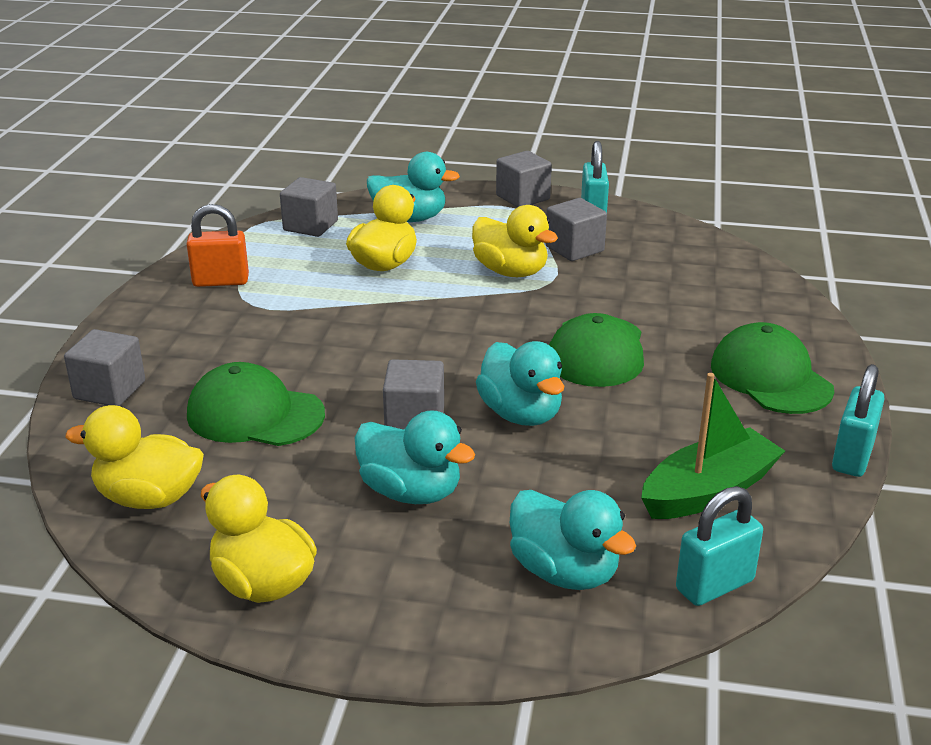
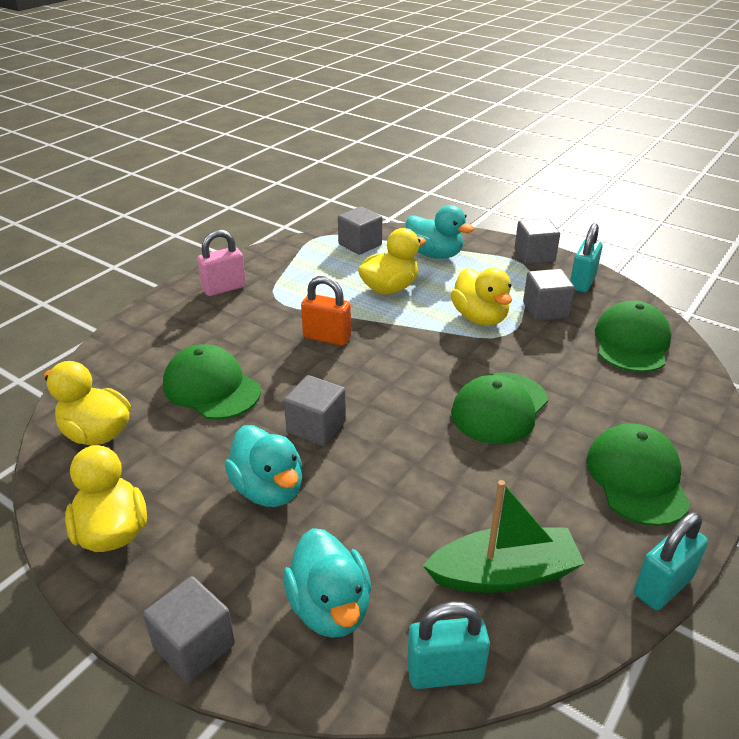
camera: 25 degrees right, 5 degrees up
(109, 390) = (137, 340): grey cube -> grey cube (194, 645)
(176, 308) = (224, 288): none -> pink padlock
(221, 281) = (268, 274): orange padlock -> orange padlock (327, 337)
(521, 414) = (399, 447): turquoise duck -> none
(682, 260) = (631, 342): none -> green cap

